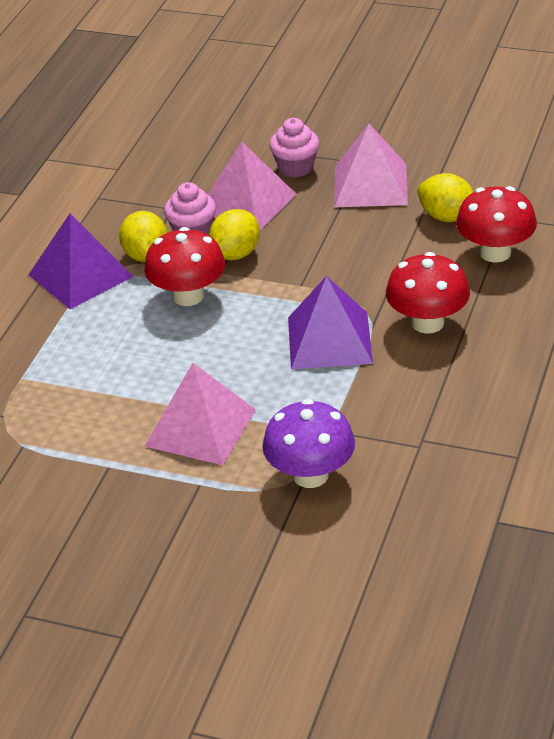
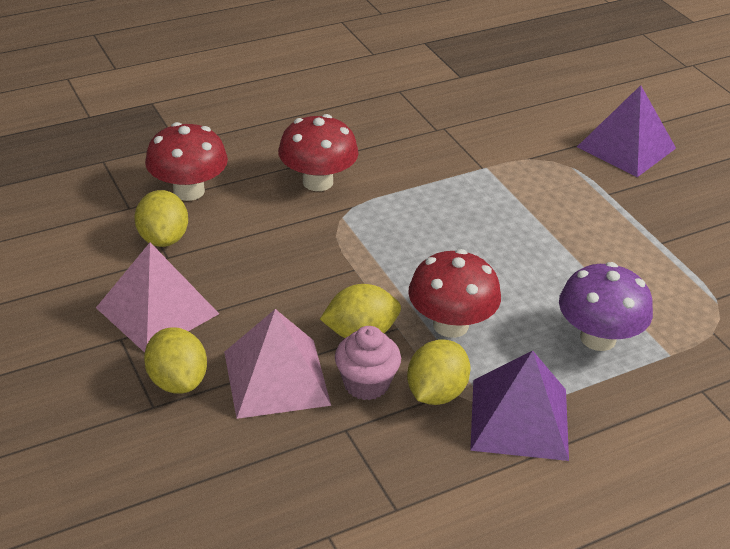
camera: 140 degrees left, 0 degrees up
(200, 427) = (566, 223): pink pyramid -> none
(295, 167) = (177, 381): pink cupcake -> yellow lemon
(310, 475) = (530, 154): purple mushroom -> purple mushroom (598, 338)
(329, 340) = (398, 216): purple pyramid -> purple pyramid (626, 147)

